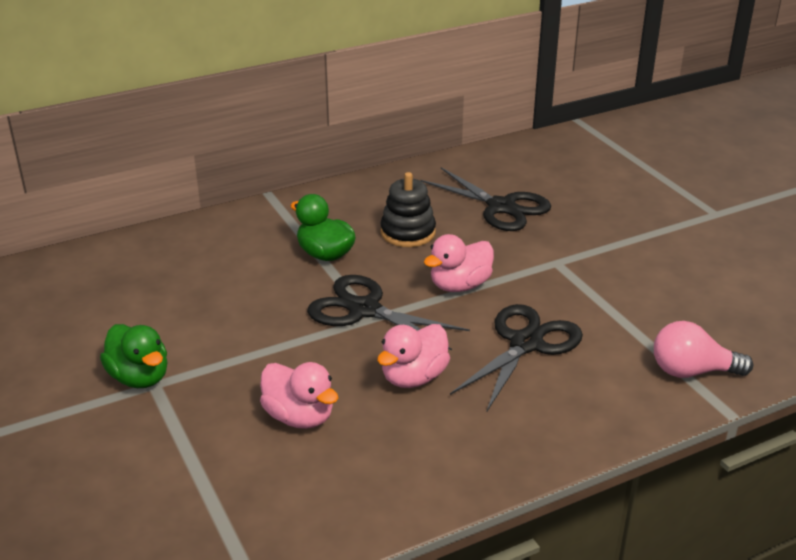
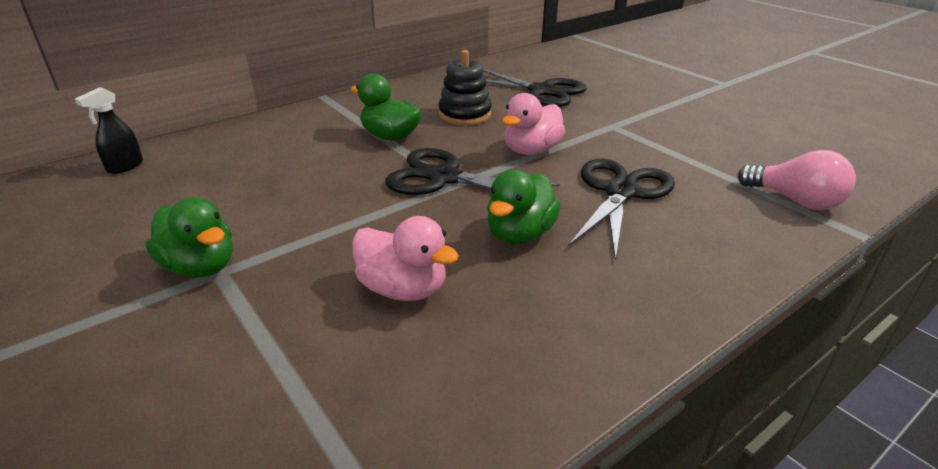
camera: 10 degrees left, 0 degrees up
(75, 266) = (125, 166): none -> black spray bottle
(414, 377) = (520, 234): pink duck -> green duck
(691, 371) = (795, 201): pink light bulb -> pink light bulb turned 135 degrees counterclockwise

